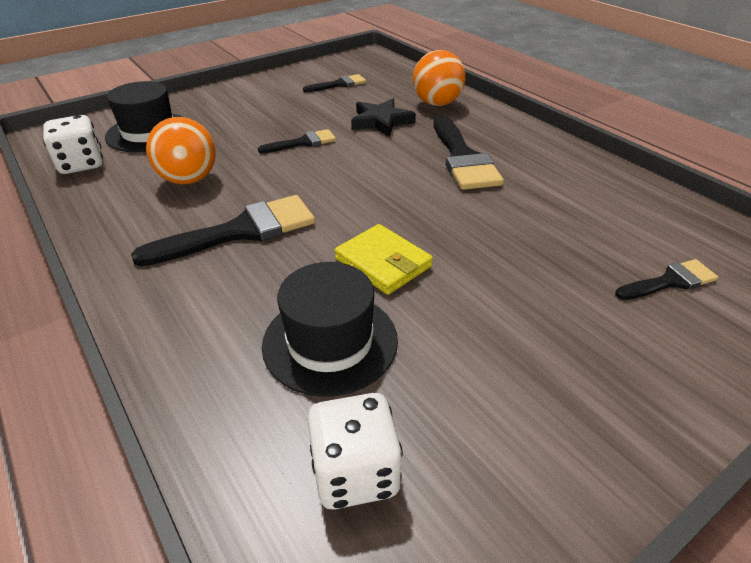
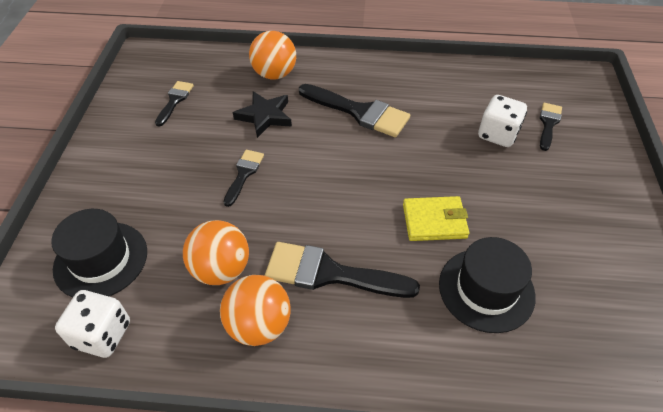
camera: 50 degrees left, 10 degrees up
(147, 222) = (259, 325): none -> orange ball
(240, 231) = (329, 273): black brush -> black brush turned 90 degrees counterclockwise
(355, 472) = (589, 334): white dice -> white dice (497, 134)

